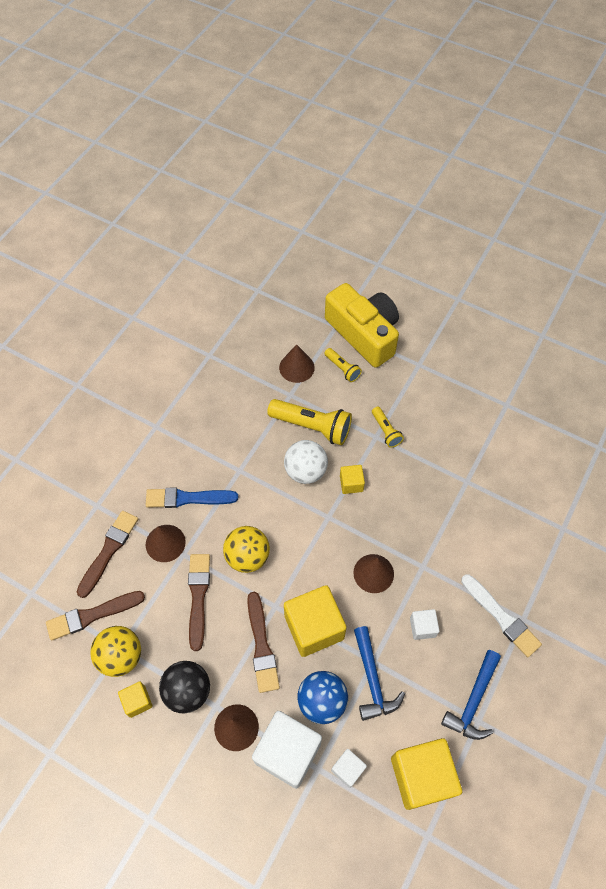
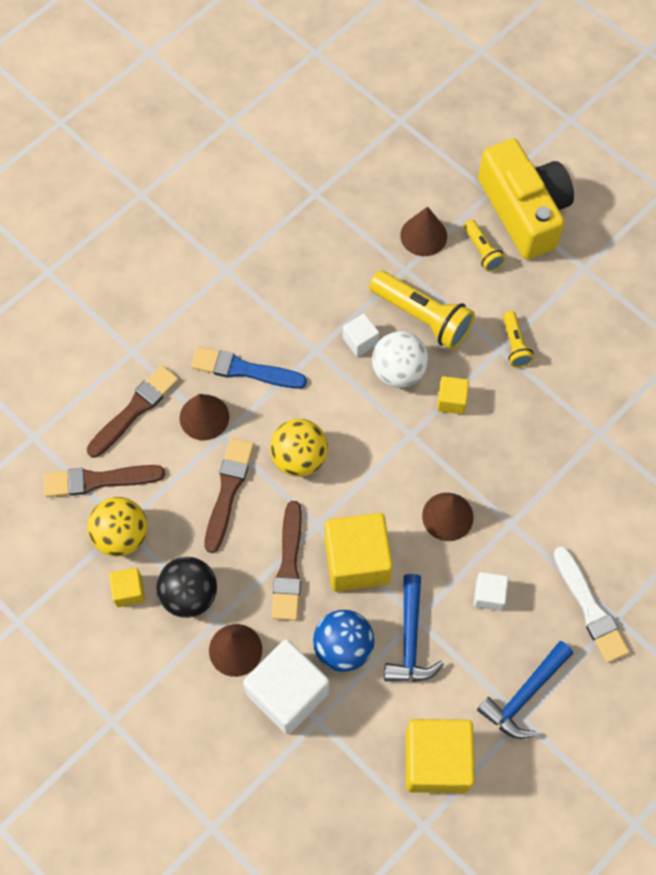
camera: 15 degrees right, 5 degrees up
(348, 769) = (352, 730): white cube -> white cube (360, 341)

